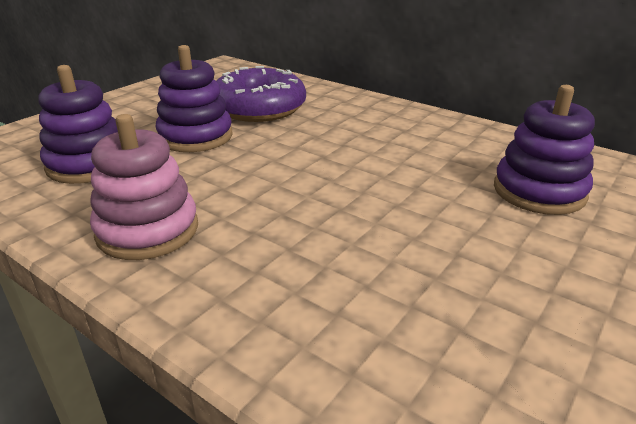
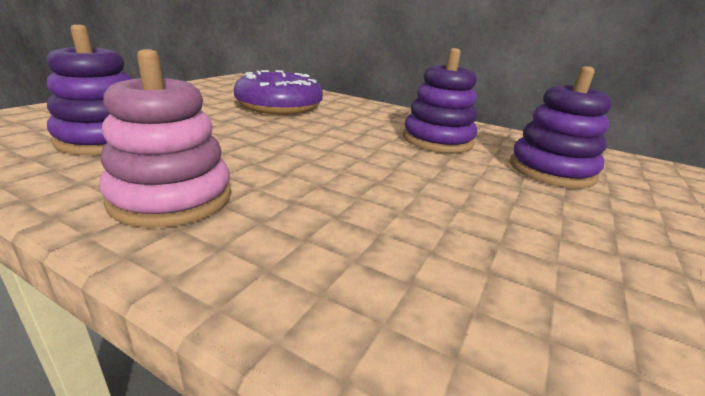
camera: 10 degrees left, 5 degrees down
(195, 136) = (220, 123): purple stacking toy -> purple stacking toy (437, 140)

